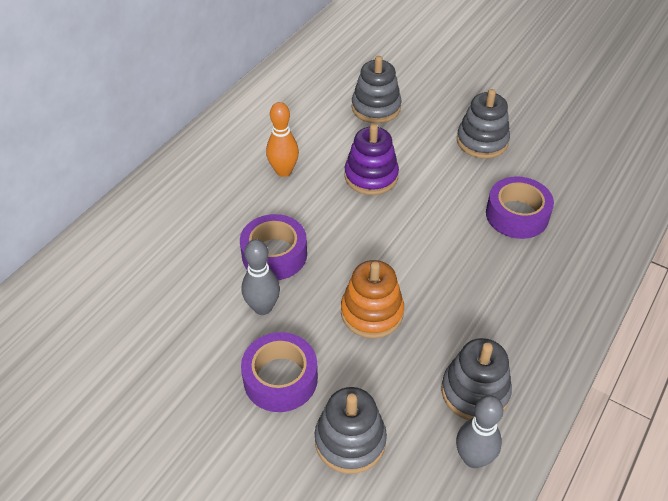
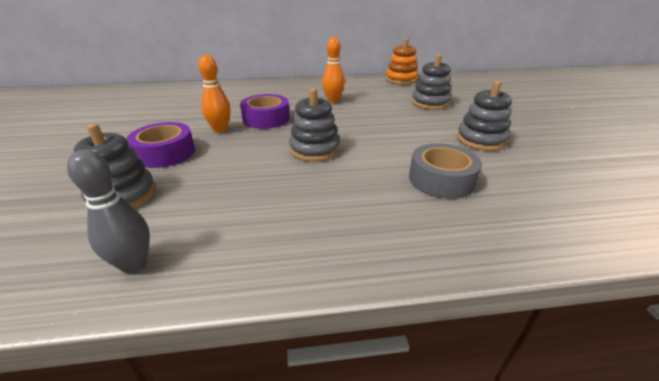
camera: 50 degrees right, 15 degrees down
(263, 307) = (220, 129): grey bowling pin -> orange bowling pin
(371, 176) = (373, 120): purple stacking toy -> none
(372, 313) = (255, 161): orange stacking toy -> orange stacking toy (401, 80)
(475, 392) = (218, 234): grey stacking toy -> grey stacking toy (314, 150)
(517, 215) = (441, 179): purple tape -> grey tape

